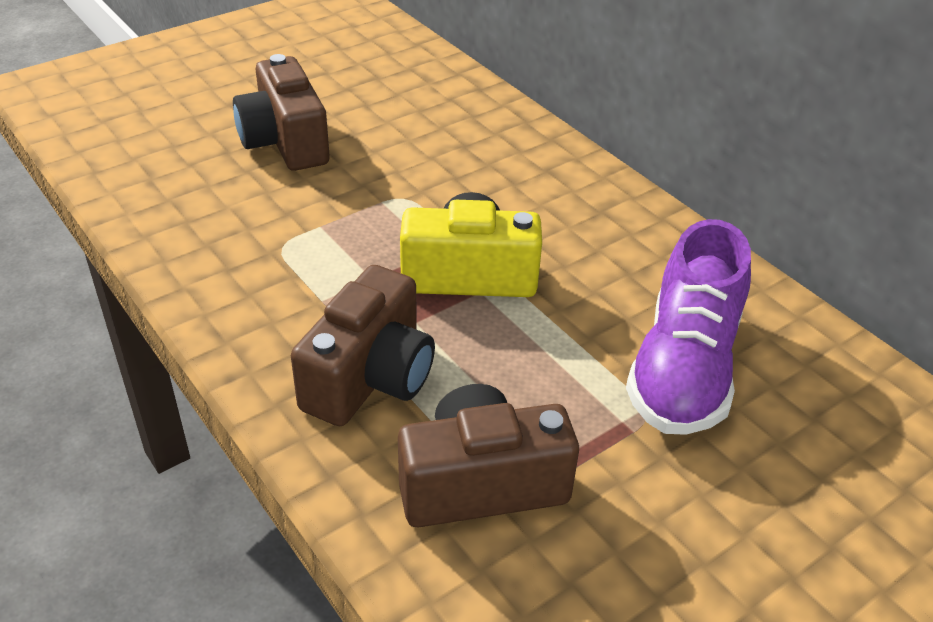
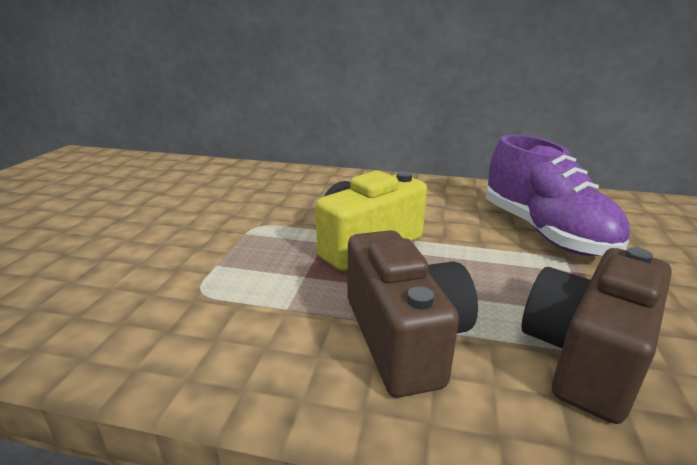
camera: 40 degrees left, 15 degrees down
(285, 141) = (117, 230): brown camera -> none

